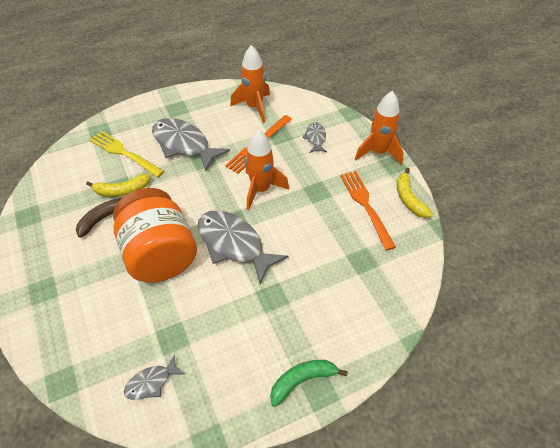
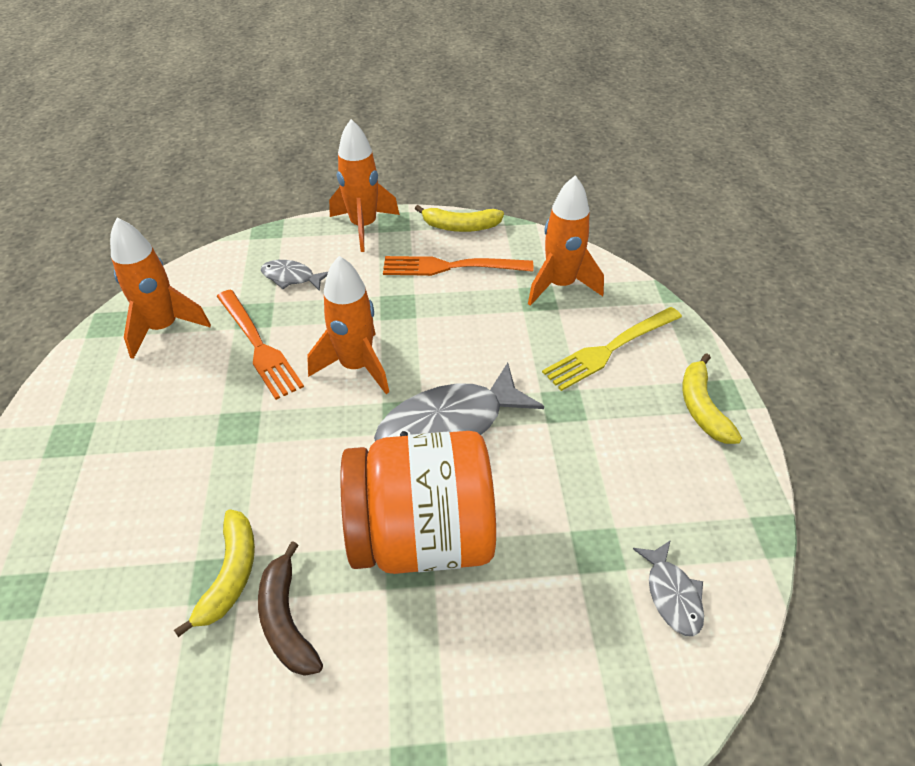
camera: 70 degrees left, 5 degrees down
(124, 153) = (126, 555): yellow fork -> yellow fork (610, 349)
(184, 144) = (179, 447): grey fish -> none
(302, 380) = (702, 407): green banana -> yellow banana
(381, 270) = (560, 285): none -> orange rocket

